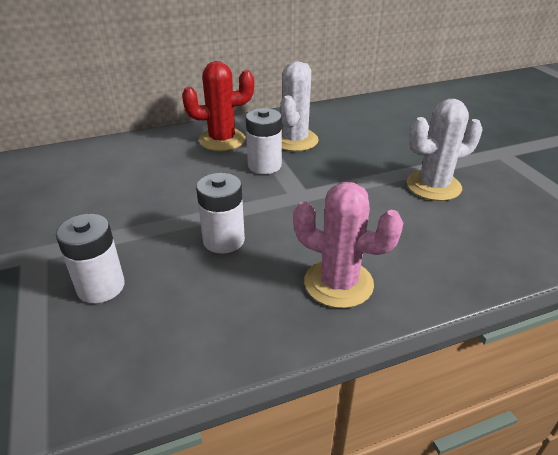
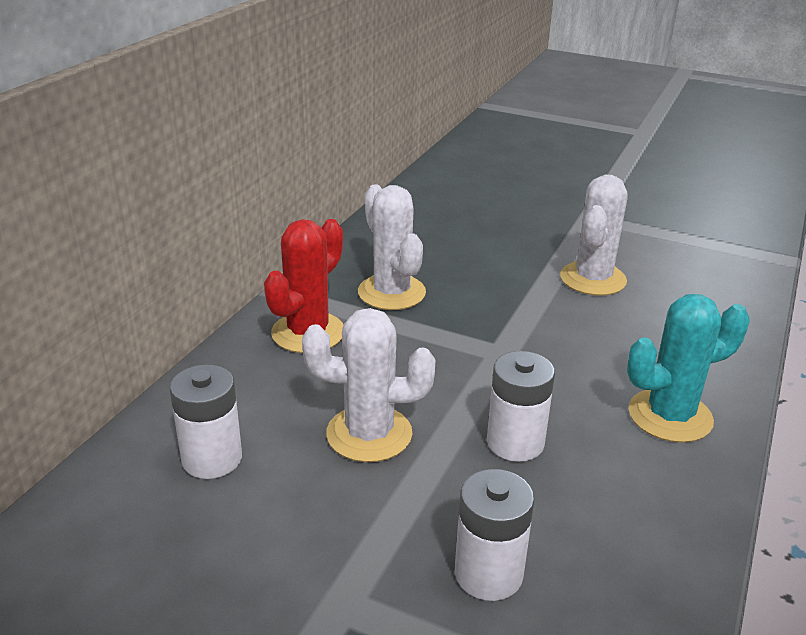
camera: 45 degrees left, 5 degrees down
(167, 196) = (369, 434): none -> white cactus
(264, 165) = (411, 339): white battery -> white battery (212, 459)
(338, 283) = (670, 416): pink cactus -> turquoise cactus

